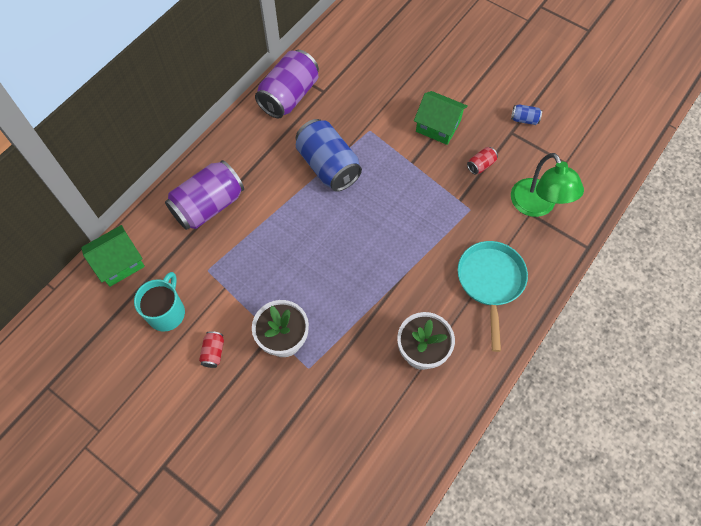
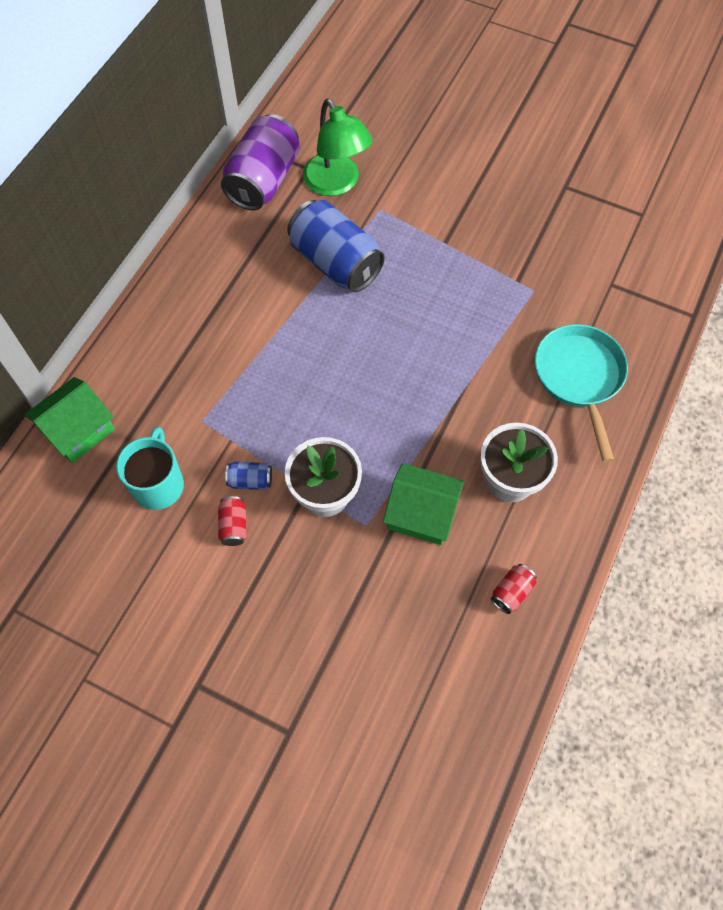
camera: 10 degrees left, 0 degrees up
(209, 206) = (185, 337): purple can -> none
(438, 126) = (469, 191): green house -> green house (421, 513)
(481, 165) = (535, 233): red can -> red can (511, 592)
(524, 119) = (578, 168): blue can -> blue can (250, 481)
(537, 206) = (618, 274): green lamp -> green lamp (336, 184)

